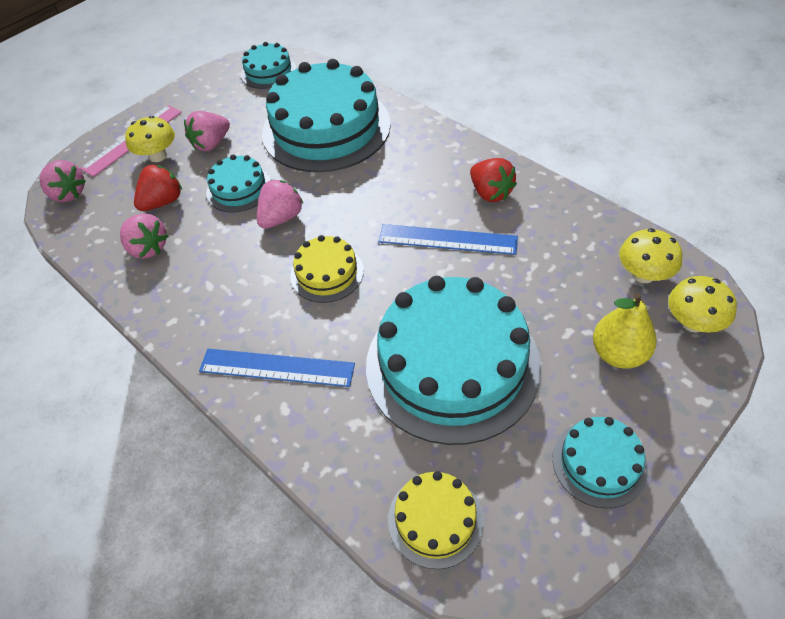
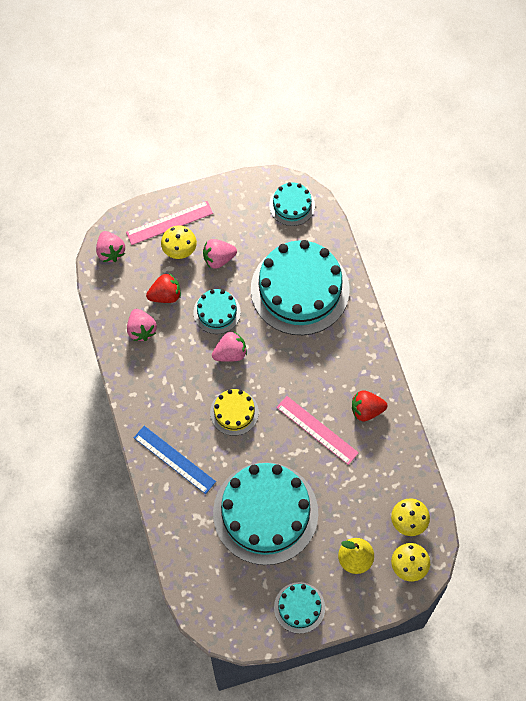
camera: 25 degrees right, 15 degrees up
(435, 519) = (205, 587): yellow cake -> none
(447, 239) = (317, 430): blue ruler -> pink ruler
(490, 193) = (366, 410): red strawberry -> red strawberry turned 90 degrees clockwise

